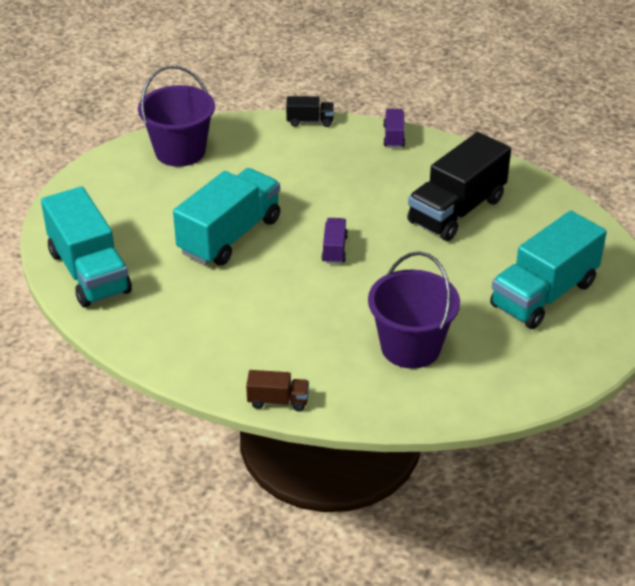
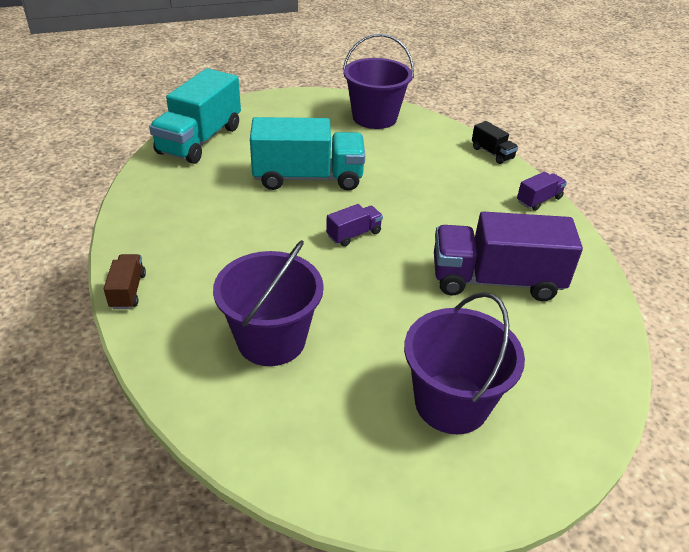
camera: 50 degrees right, 0 degrees up
(278, 401) = (128, 291): brown truck -> brown truck turned 150 degrees counterclockwise
(456, 211) = (495, 280): black truck -> purple truck
(544, 294) = (451, 403): turquoise truck -> purple bucket

